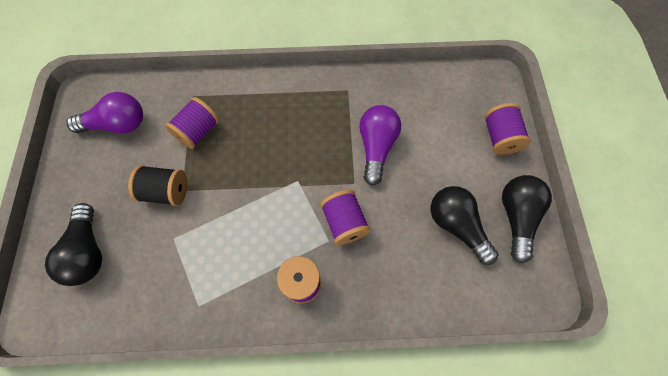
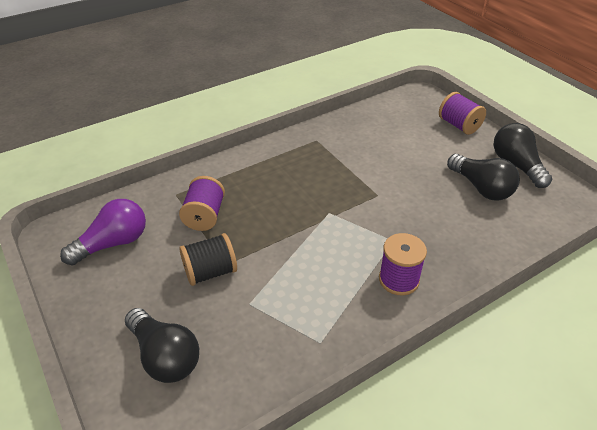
camera: 30 degrees left, 25 degrees down
(344, 222) = (395, 223): purple spool -> none
(376, 147) = (374, 165): purple light bulb -> none
(456, 226) = (481, 188): black light bulb -> black light bulb turned 150 degrees counterclockwise

